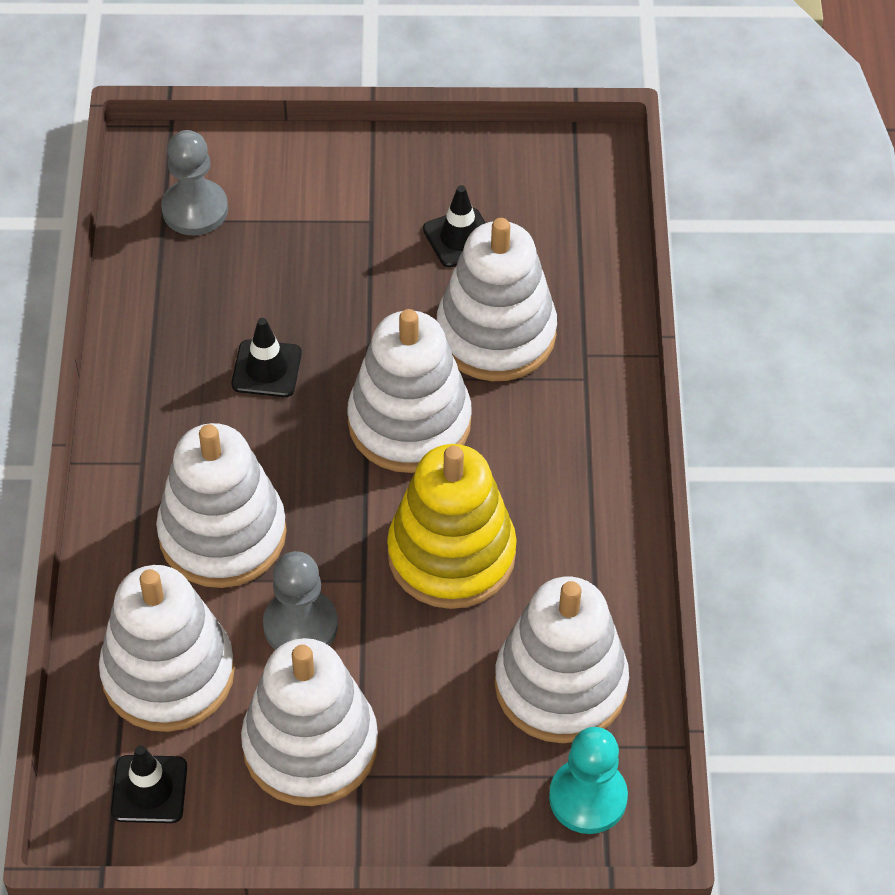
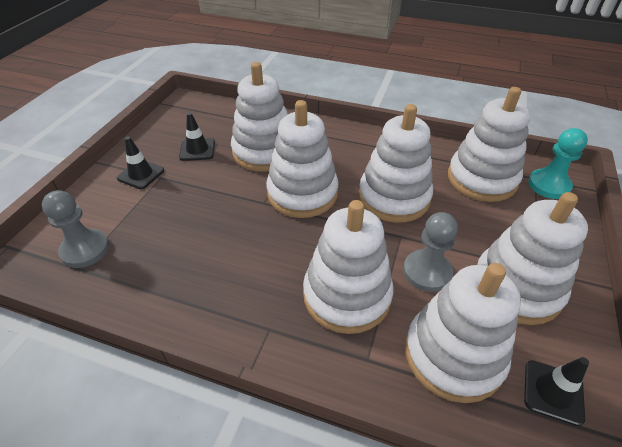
camera: 70 degrees left, 10 degrees down
(266, 369) = (232, 244): black traffic cone -> black traffic cone (141, 174)
(451, 554) = (394, 197): yellow stacking toy -> white stacking toy

